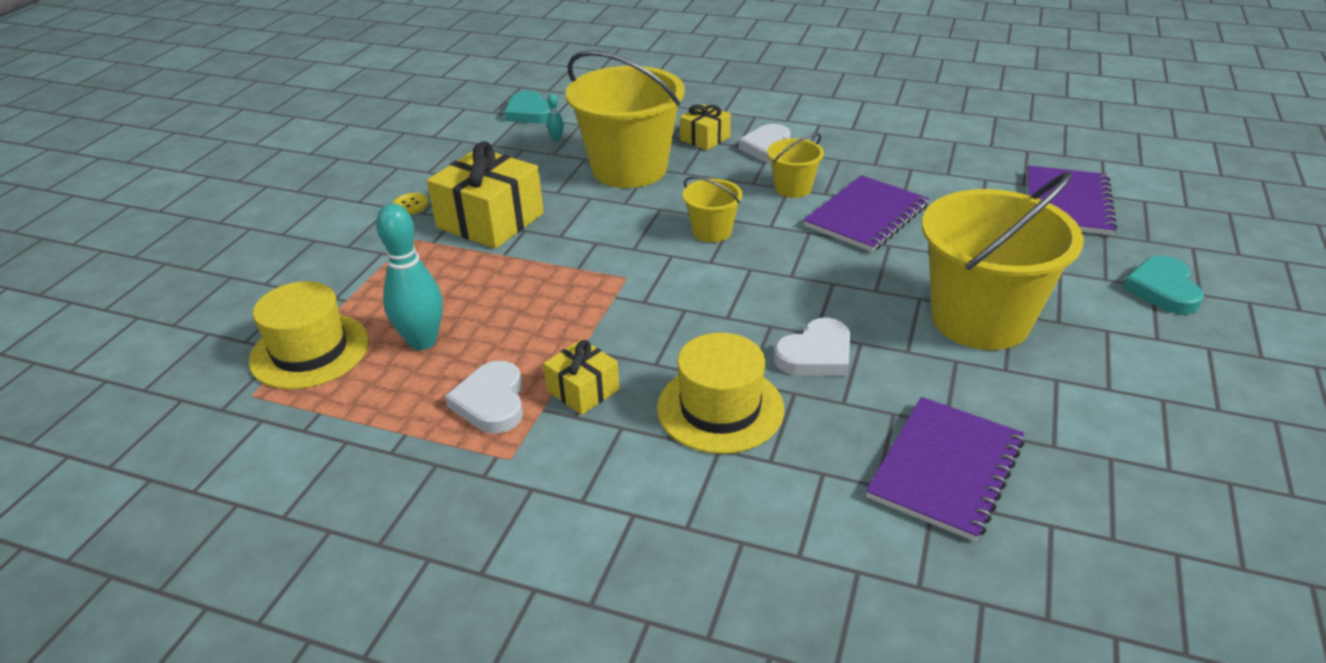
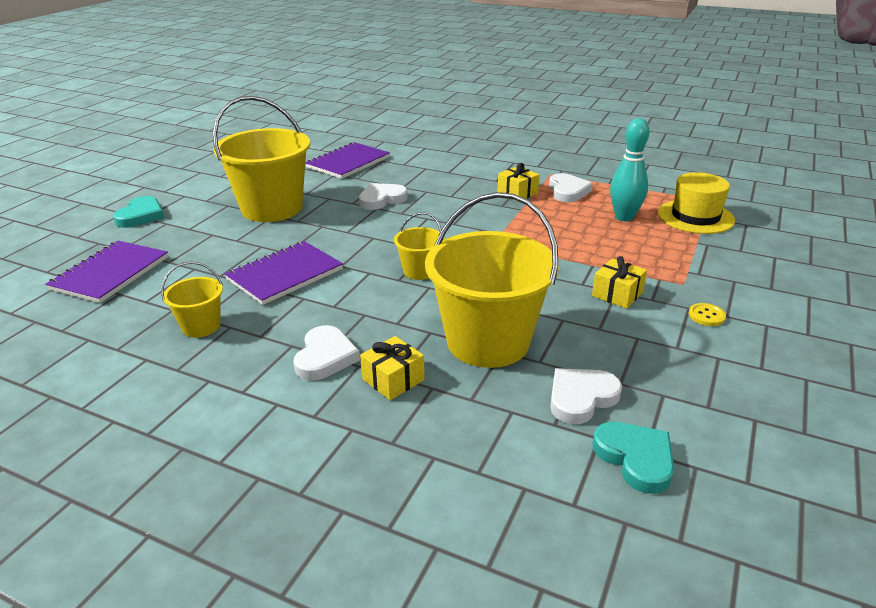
camera: 175 degrees left, 5 degrees down
(490, 220) = (617, 294): yellow gift -> yellow gift, size x0.54
(556, 138) = (581, 398): turquoise bowling pin -> white heart
(720, 408) = (444, 183): yellow hat -> none
(793, 188) = (329, 305): yellow bucket -> yellow bucket (201, 326)

